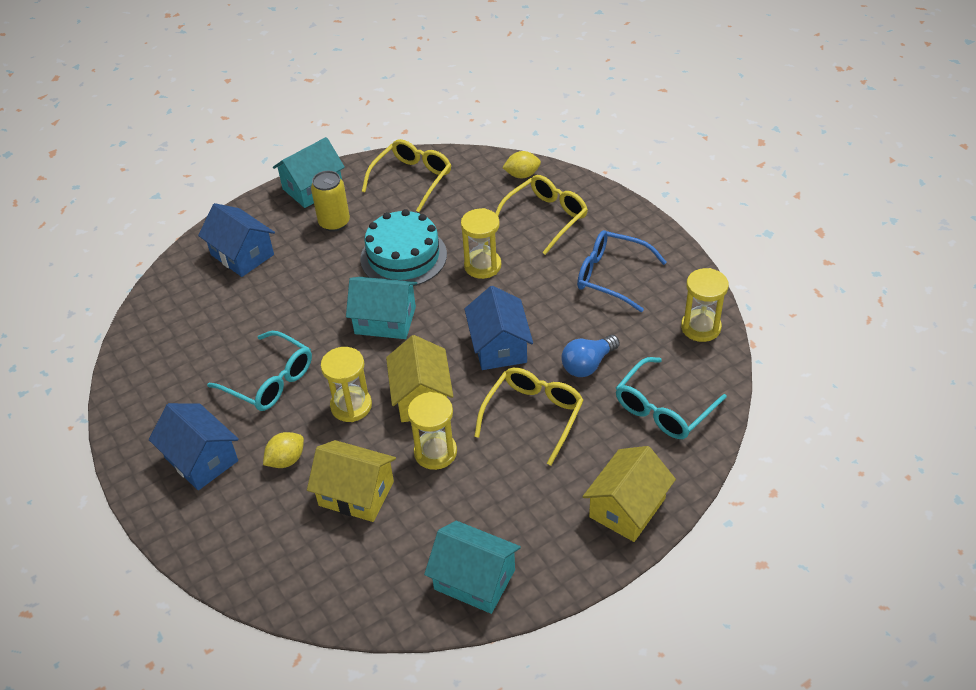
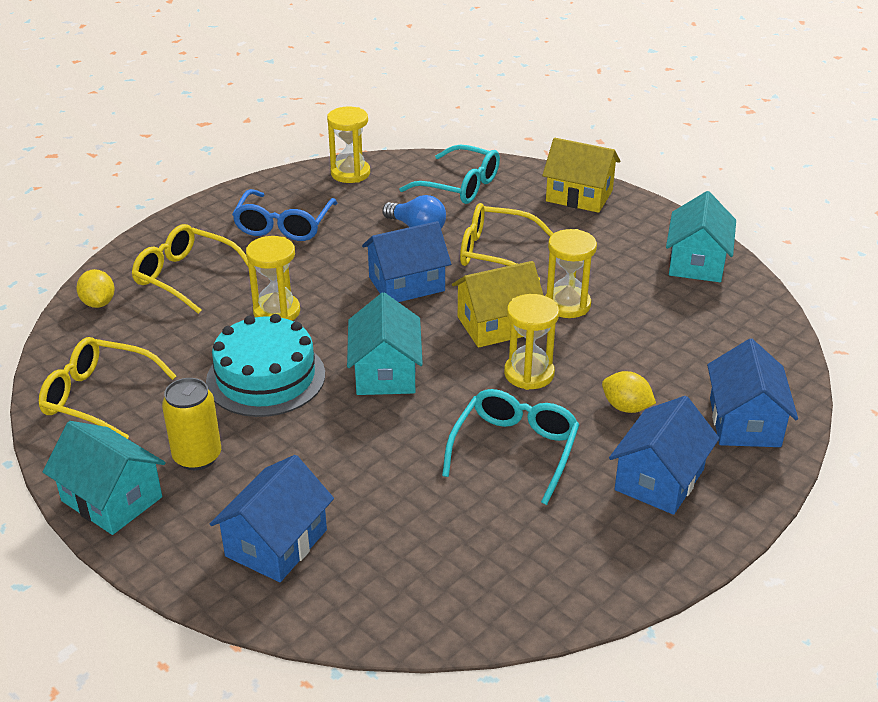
camera: 105 degrees left, 10 degrees down
(235, 537) = (744, 422): none -> blue house
(356, 493) = (644, 347): yellow house -> none

